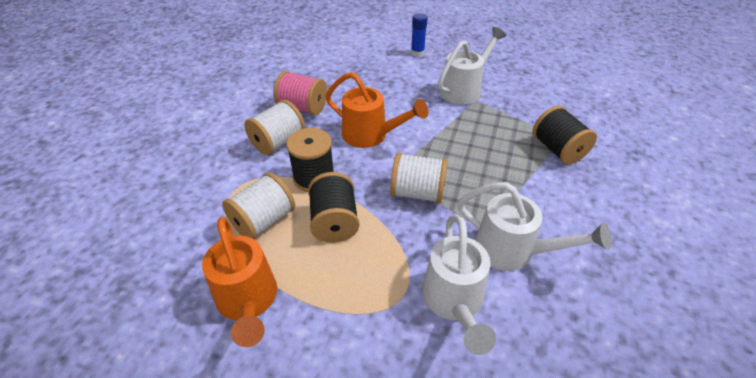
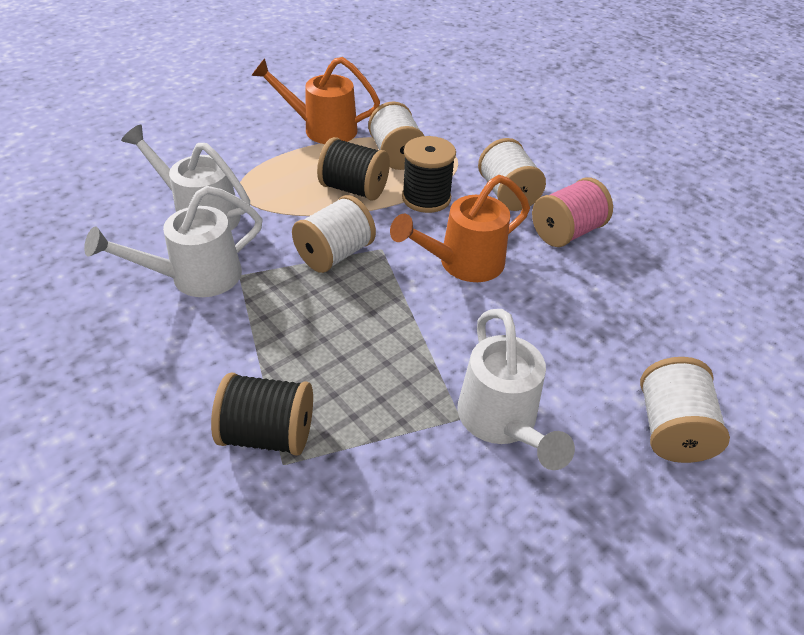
camera: 120 degrees right, 0 degrees up
(417, 53) = (670, 429): blue glue stick -> white spool

